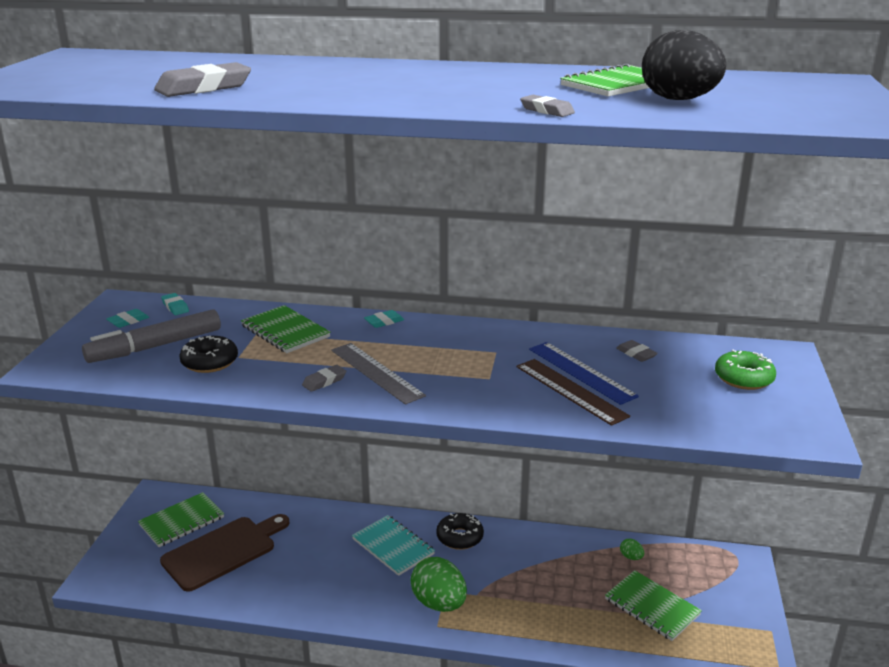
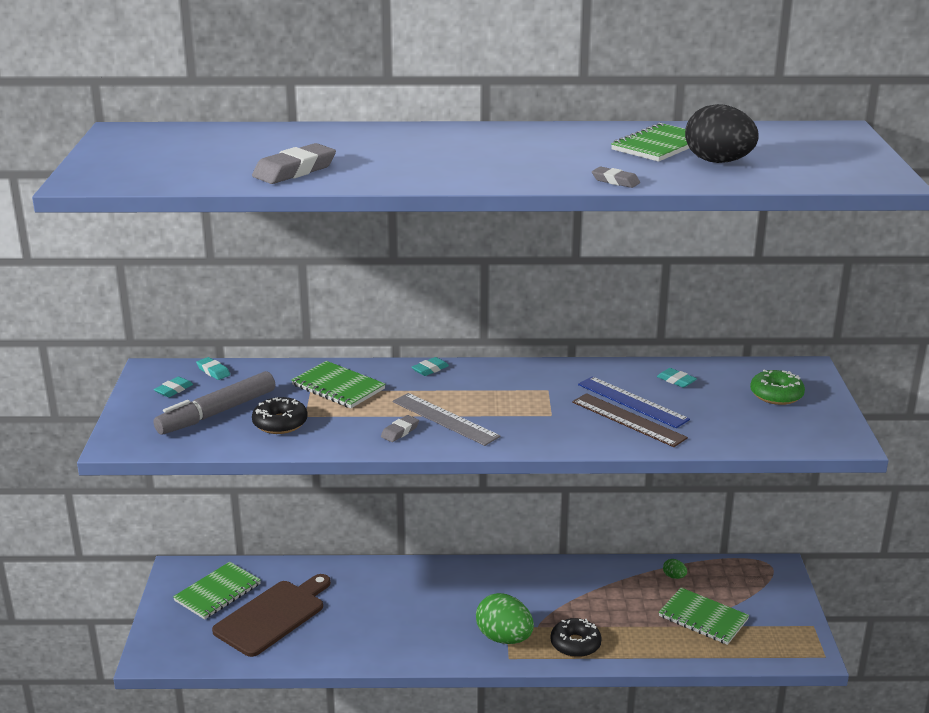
camera: 10 degrees left, 0 degrees up
(393, 546) = (443, 592): turquoise notebook -> none
(459, 537) = (506, 576): black donut -> black donut (575, 644)
(636, 354) = (676, 380): grey eraser -> turquoise eraser

